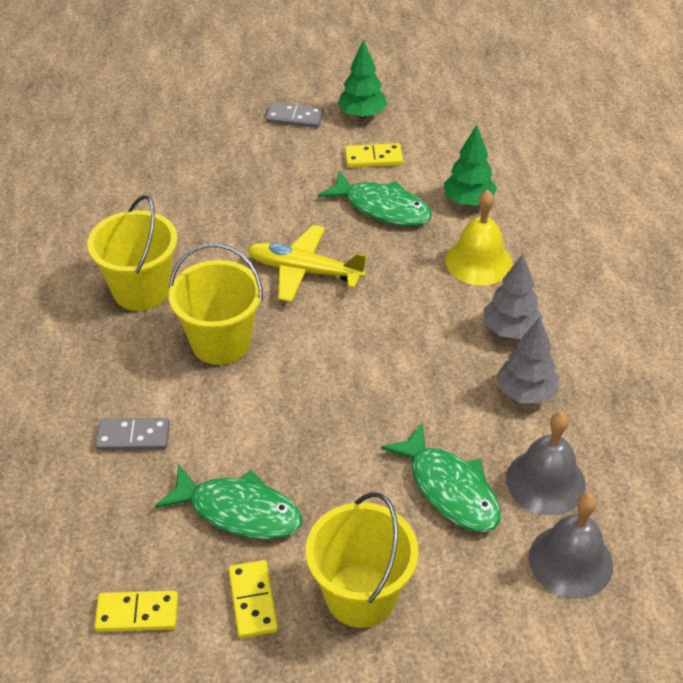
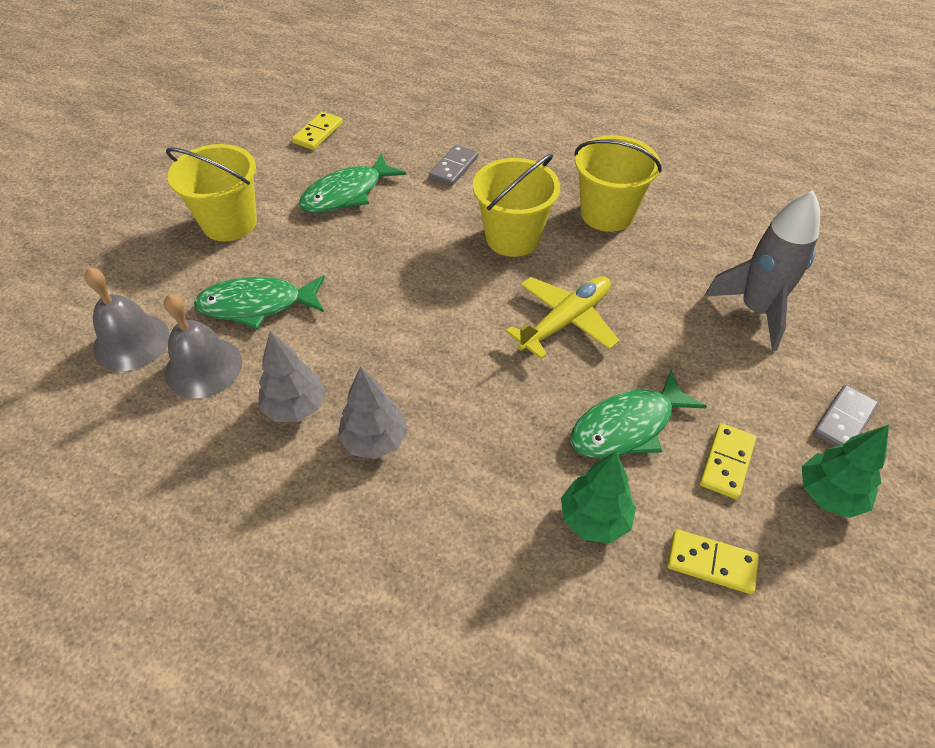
camera: 120 degrees right, 5 degrees up
(213, 174) = (756, 310): none -> grey rocket
(253, 601) = (277, 177): yellow domino -> yellow domino (711, 563)
(478, 261) = (487, 469): yellow bell -> none

